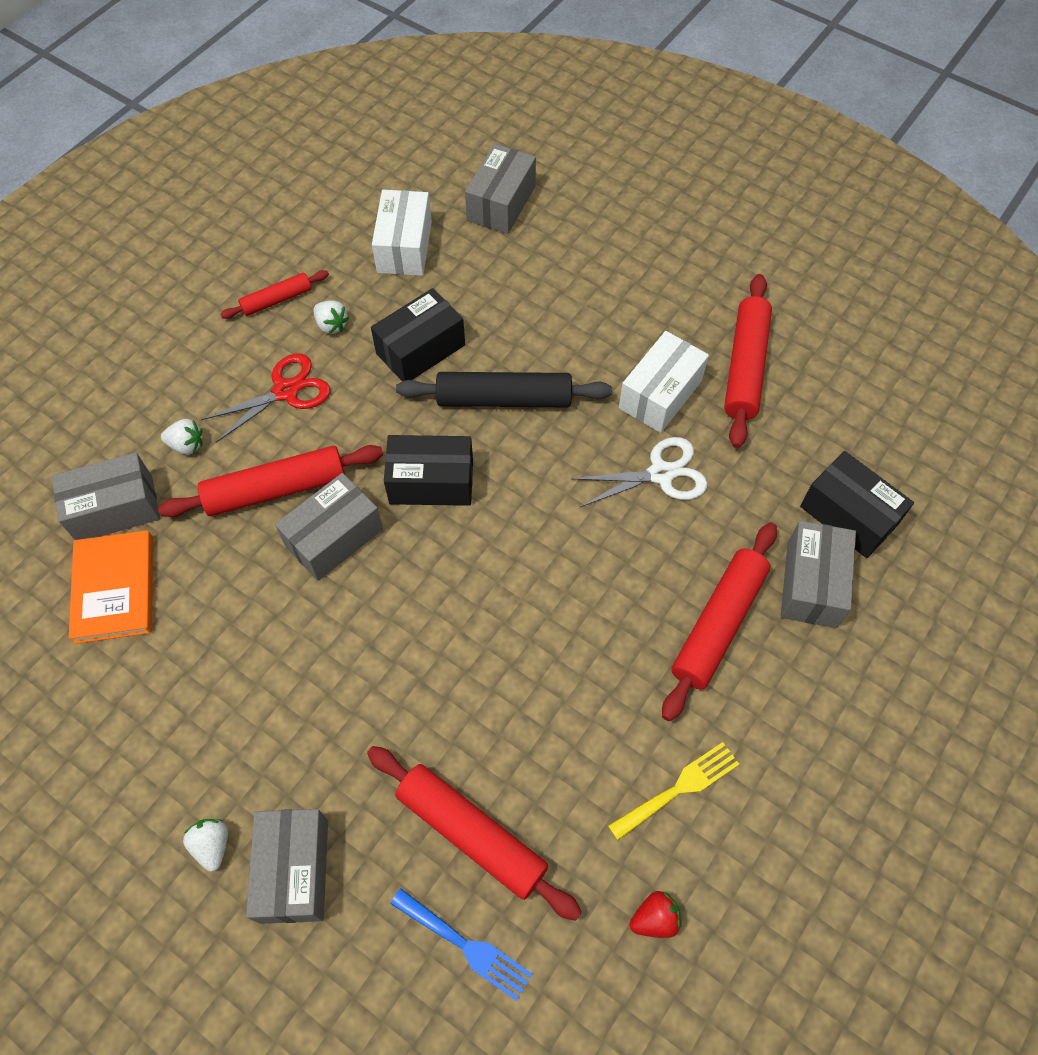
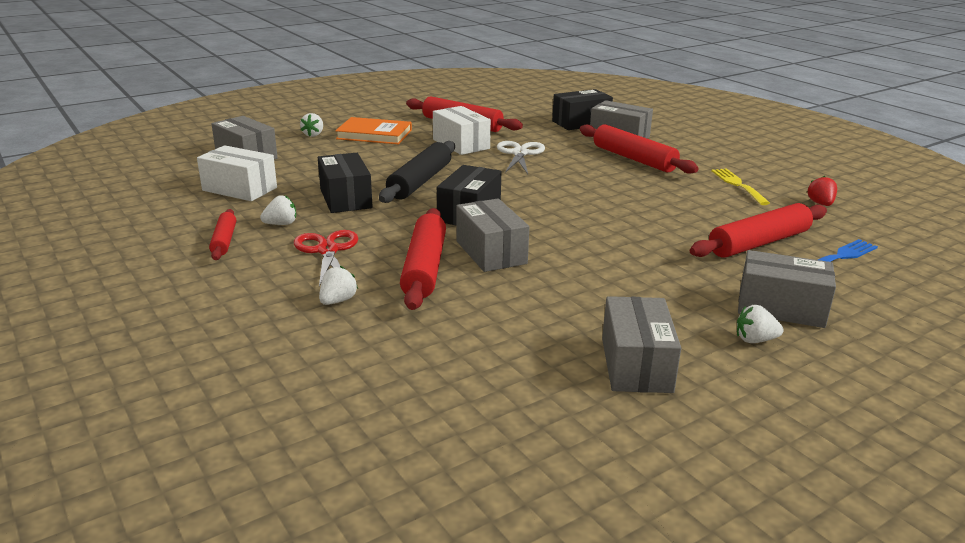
camera: 70 degrees left, 35 degrees down
(114, 589) = (470, 358): orange book -> orange book (374, 134)
(115, 508) = (376, 347): grey box -> grey box (636, 365)
(605, 229) = (313, 135): none -> white strawberry

